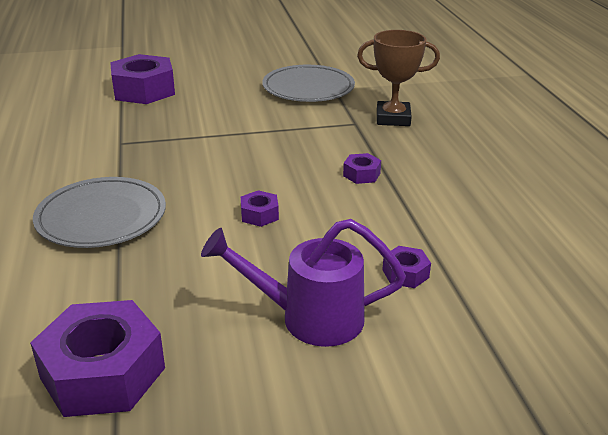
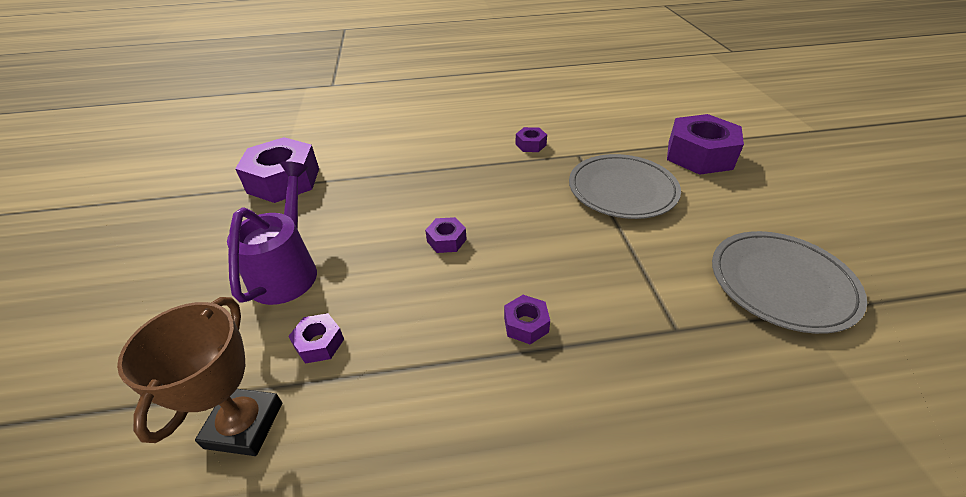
camera: 95 degrees right, 10 degrees up
(86, 168) = (530, 144): none -> purple nut
(101, 217) = (455, 160): grey plate -> grey plate (622, 190)
(393, 118) = (711, 381): brown trophy -> brown trophy (244, 425)

